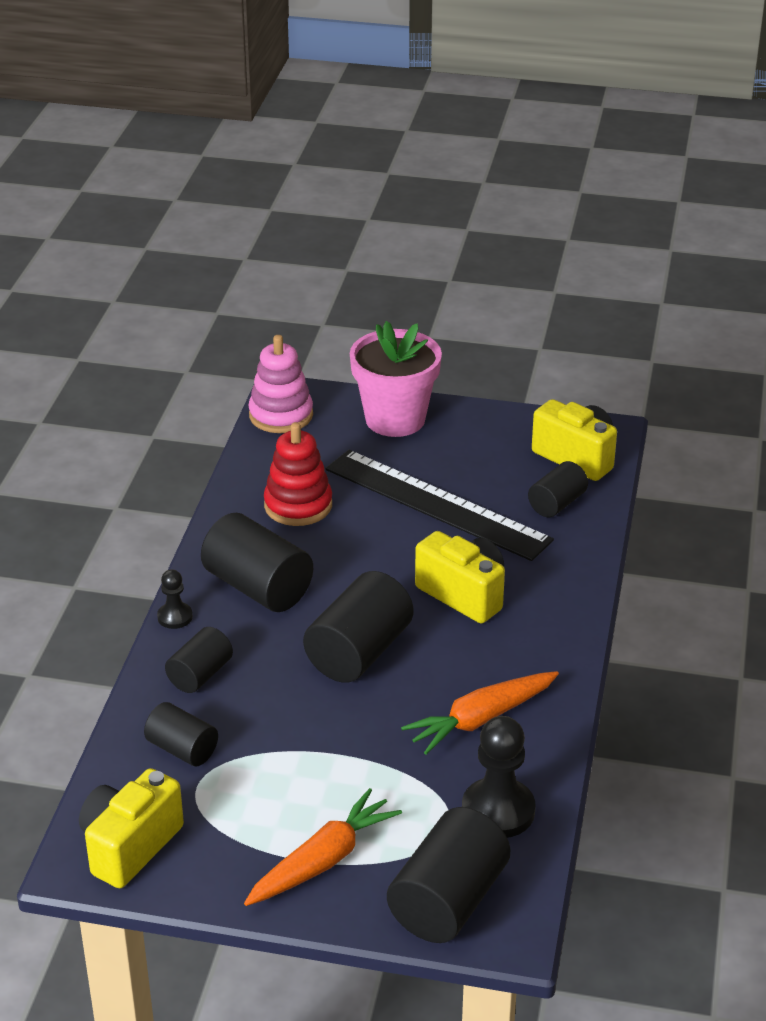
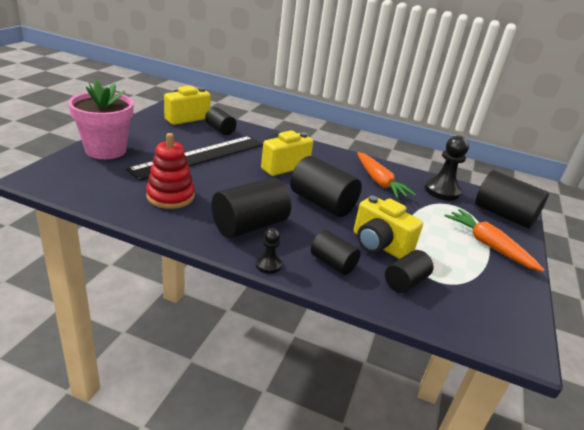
camera: 85 degrees left, 5 degrees down
(129, 846) = (499, 319): yellow camera -> yellow camera (379, 245)
(281, 415) = (59, 184): pink stacking toy -> none

